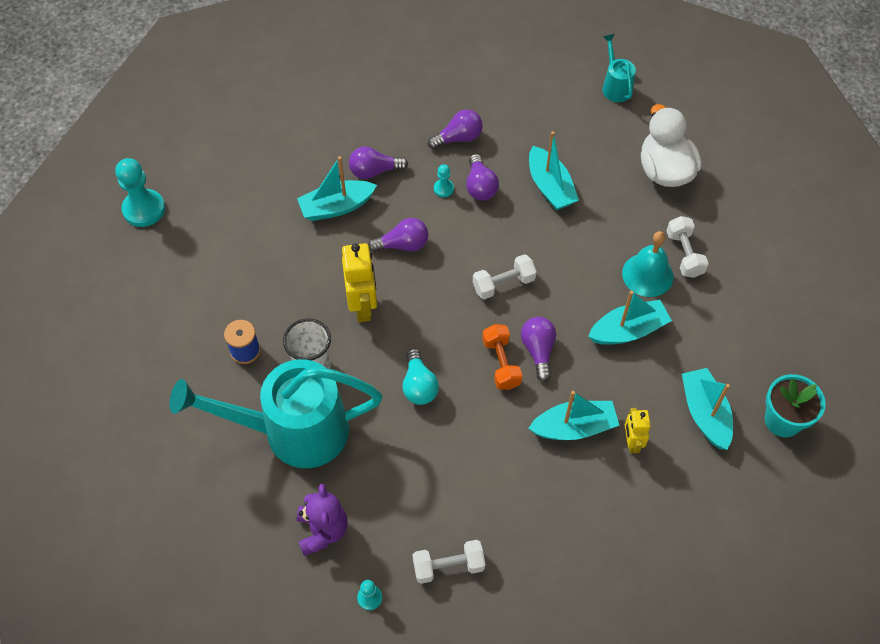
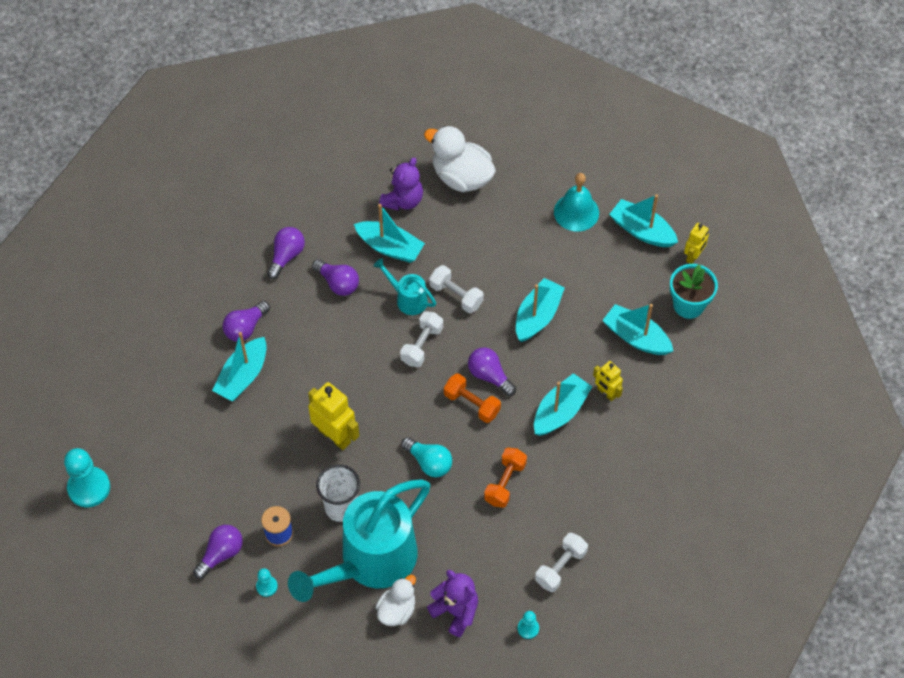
camera: 40 degrees left, 0 degrees up
(276, 489) = (397, 610): none -> white duck
(403, 245) = (321, 369): purple light bulb -> purple light bulb (221, 554)
(443, 189) = (312, 304): turquoise pawn -> turquoise pawn (267, 586)
(468, 452) = (505, 483): none -> orange dumbbell
(596, 157) = (403, 200): none -> purple teddy bear
(615, 86) = (368, 133): turquoise watering can -> turquoise watering can (407, 299)
(647, 275) = (516, 265): turquoise bell -> turquoise bell (576, 212)
(684, 254) = (528, 232): white dumbbell -> white dumbbell (456, 295)
(794, 323) = (642, 231): none -> turquoise boat
(826, 380) = (693, 256): none -> yellow robot

